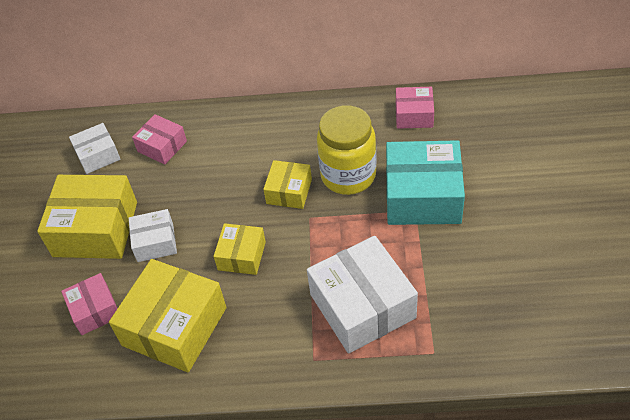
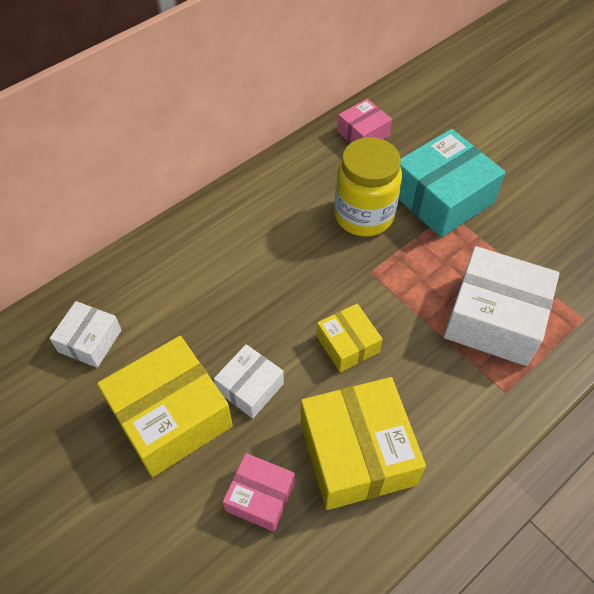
camera: 45 degrees left, 5 degrees up
(162, 146) = (154, 291): pink box -> none
(289, 191) = (327, 260): yellow box -> none

